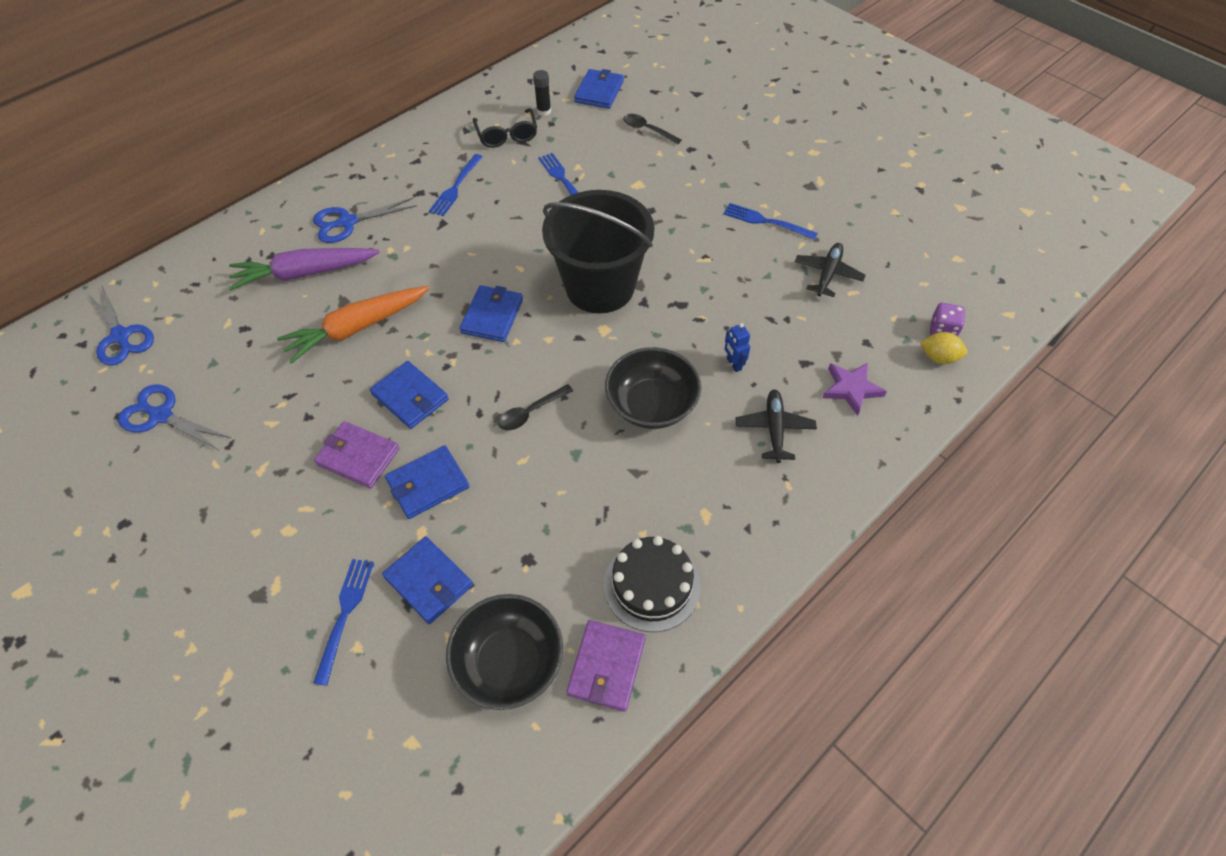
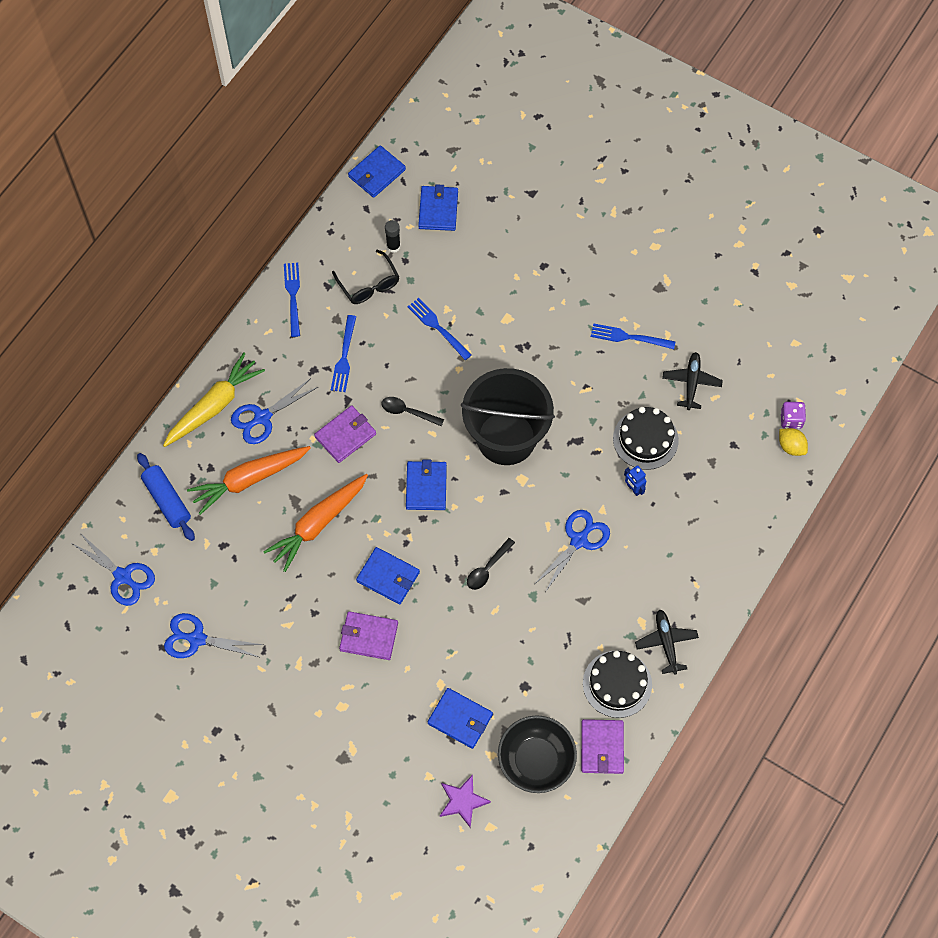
camera: 15 degrees left, 10 degrees up
(210, 276) = (167, 500): none -> blue rolling pin
(304, 204) = (214, 406): none -> yellow carrot
(305, 273) = (249, 479): purple carrot -> orange carrot
(344, 615) = (410, 756): blue fork -> blue fork (293, 296)
(426, 253) = (345, 435): none -> purple wallet
(428, 484) = (430, 646): blue wallet -> blue wallet (376, 173)
(647, 130) = (498, 250): black spoon -> black spoon (408, 412)
(652, 405) = (579, 540): black bowl -> blue scissors
(761, 317) = (645, 439): none -> black cake
(774, 429) = (677, 540): black plane -> black plane (666, 643)
(851, 389) = (728, 491): purple star -> purple star (463, 801)
(938, 357) = (791, 446): yellow lemon -> yellow lemon turned 45 degrees clockwise

